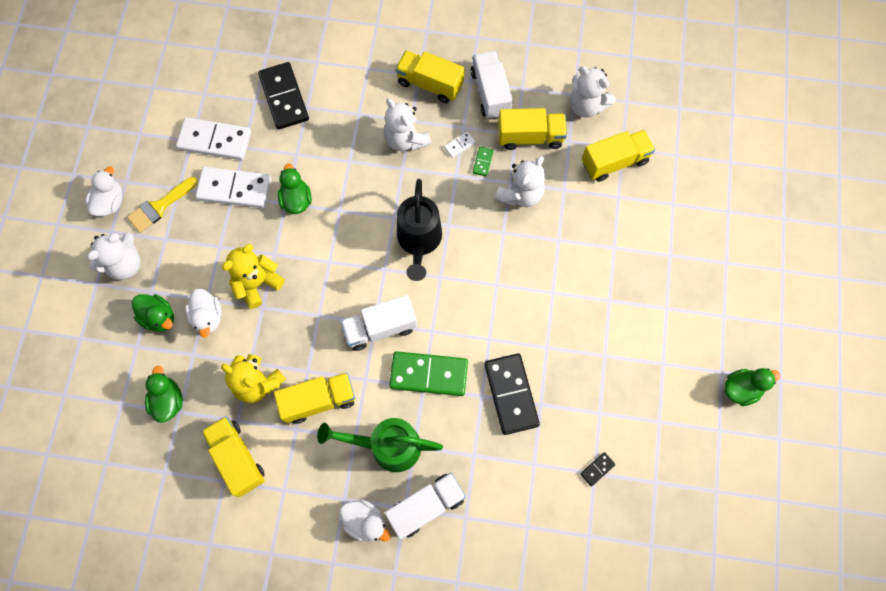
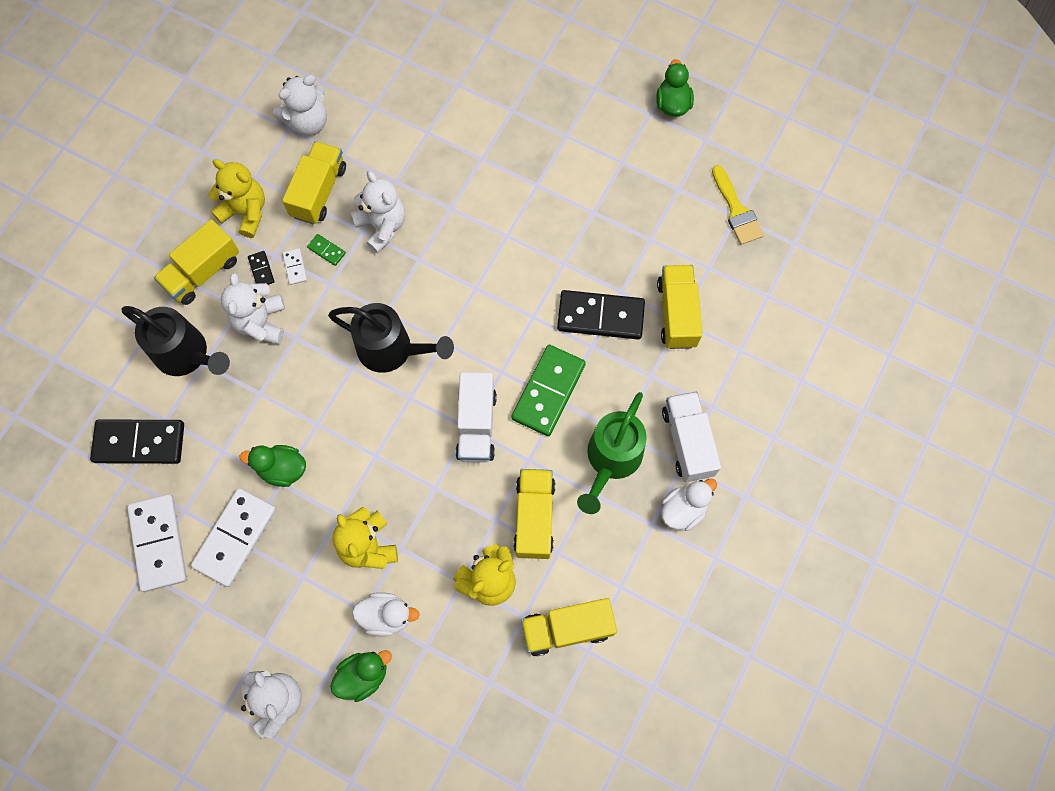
camera: 70 degrees left, 0 degrees up
(110, 202) = (184, 699): white duck -> none
(159, 207) = (218, 637): yellow brush -> yellow brush (736, 210)
(168, 400) = (471, 691): green duck -> none
(215, 140) = (158, 543): white domino -> white domino turned 45 degrees counterclockwise
(361, 101) = (187, 355): none -> black watering can
(406, 139) = (261, 322): white teddy bear -> white teddy bear turned 105 degrees clockwise
(490, 93) = (246, 212): white truck -> yellow teddy bear
(597, 469) = (705, 263): black domino -> black domino (261, 270)
(614, 162) = (386, 121): yellow truck -> yellow truck (677, 314)

